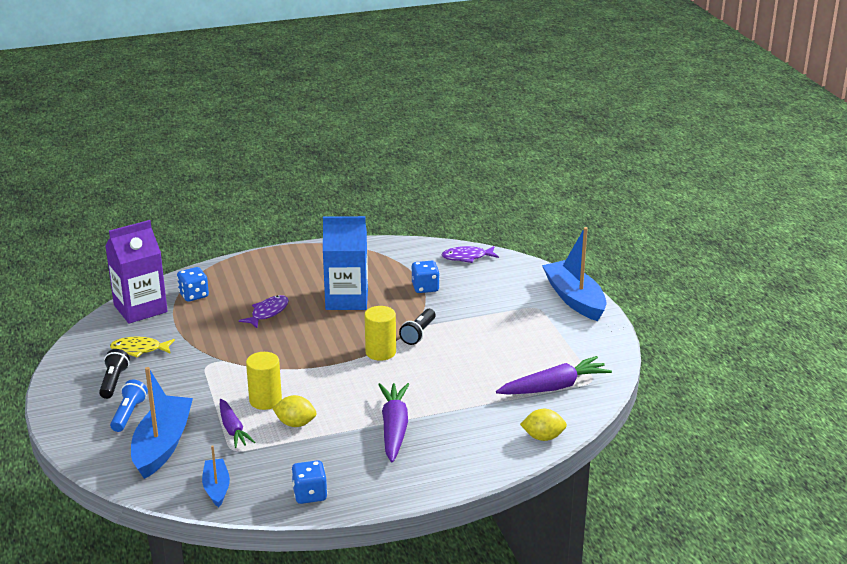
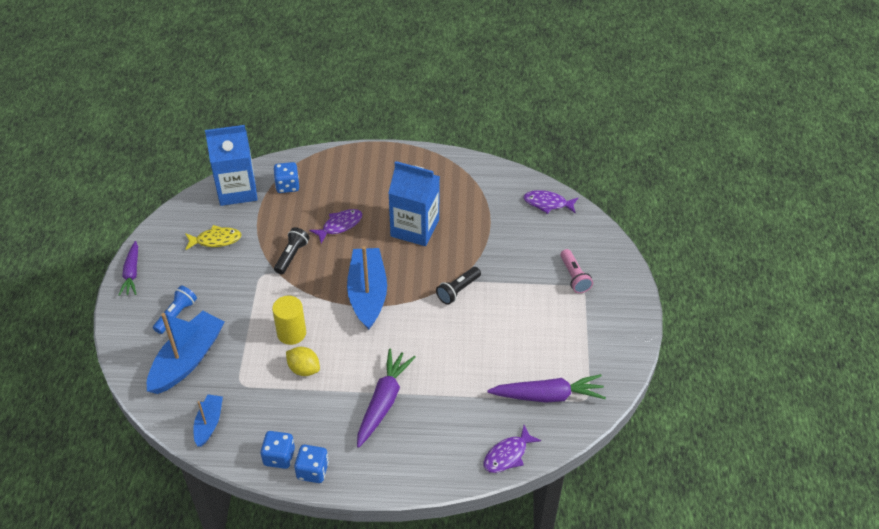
camera: 20 degrees right, 20 degrees up
(114, 382) = (180, 273): black flashlight -> black flashlight (291, 256)
(139, 349) = (216, 240): yellow fish -> yellow fish turned 150 degrees clockwise
(140, 308) = (237, 190): purple carton -> blue carton
(233, 429) = (250, 359): purple carrot -> purple carrot (132, 273)
(380, 352) = (414, 304): yellow cylinder -> none
(425, 288) = (491, 233): blue dice -> blue dice (312, 471)
(525, 301) = (574, 277): none -> pink flashlight
(543, 437) = (508, 455): yellow lemon -> purple fish
(574, 299) = (622, 287): blue boat -> blue boat (367, 294)

